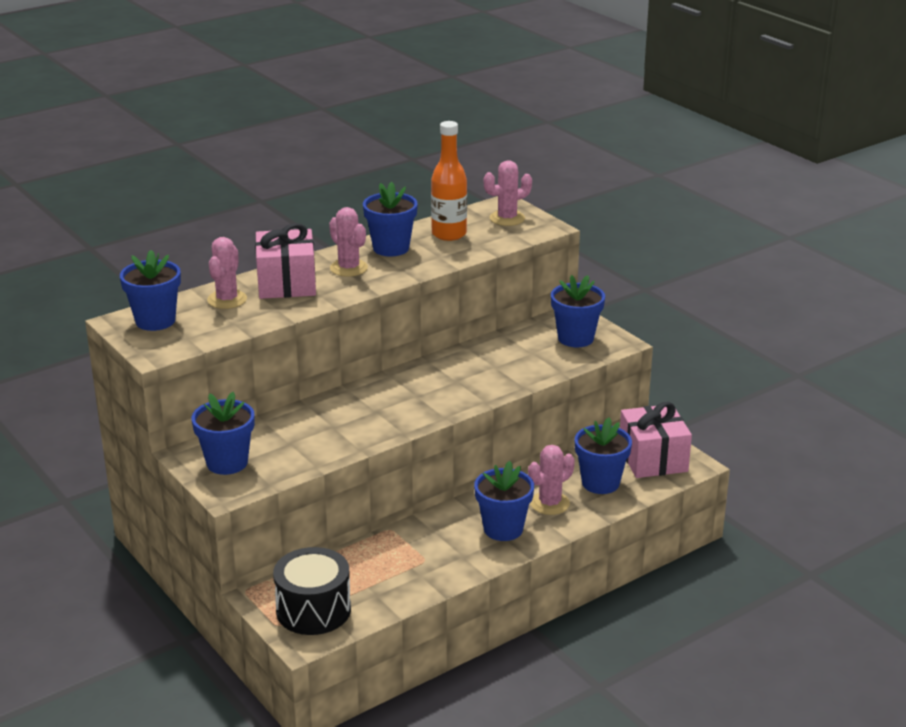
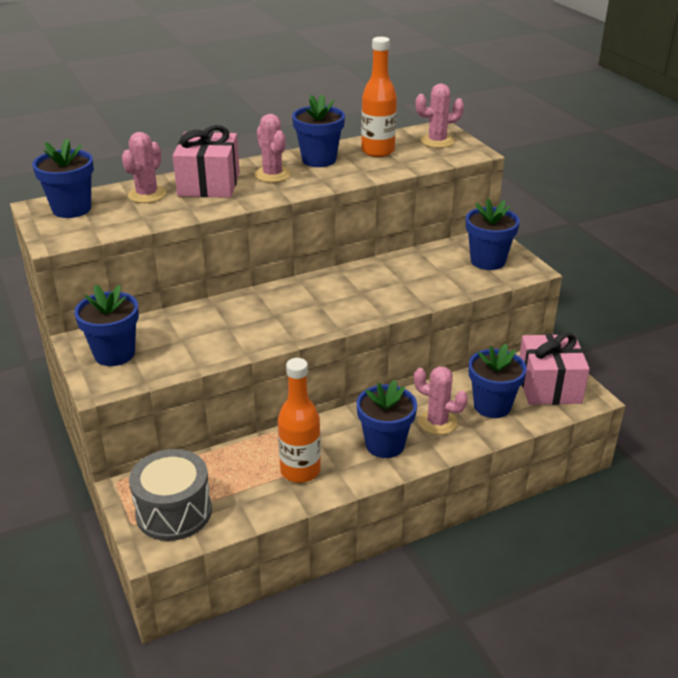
camera: 10 degrees right, 5 degrees up
(313, 610) = (174, 512): black drum -> grey drum
(426, 561) = (300, 471): none -> orange bottle
(550, 503) = (437, 422): pink cactus -> pink cactus turned 60 degrees clockwise

